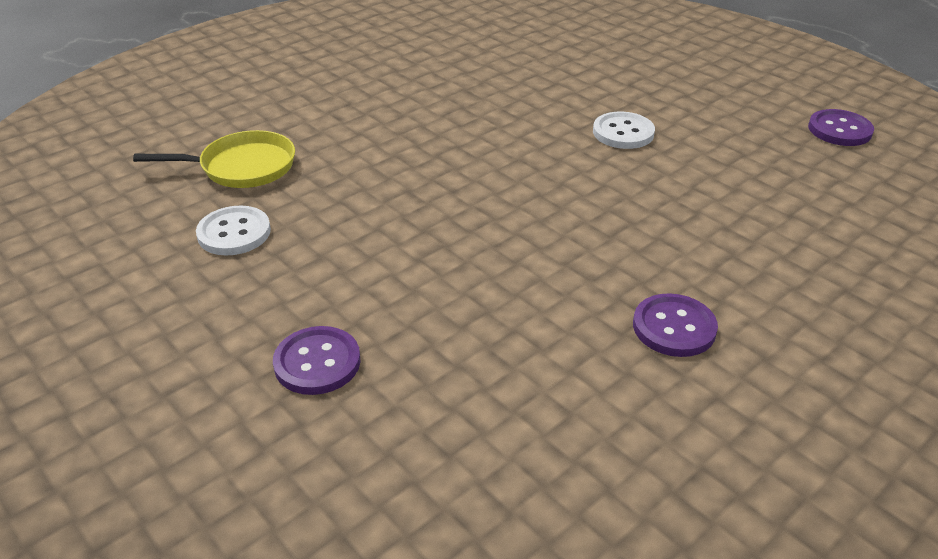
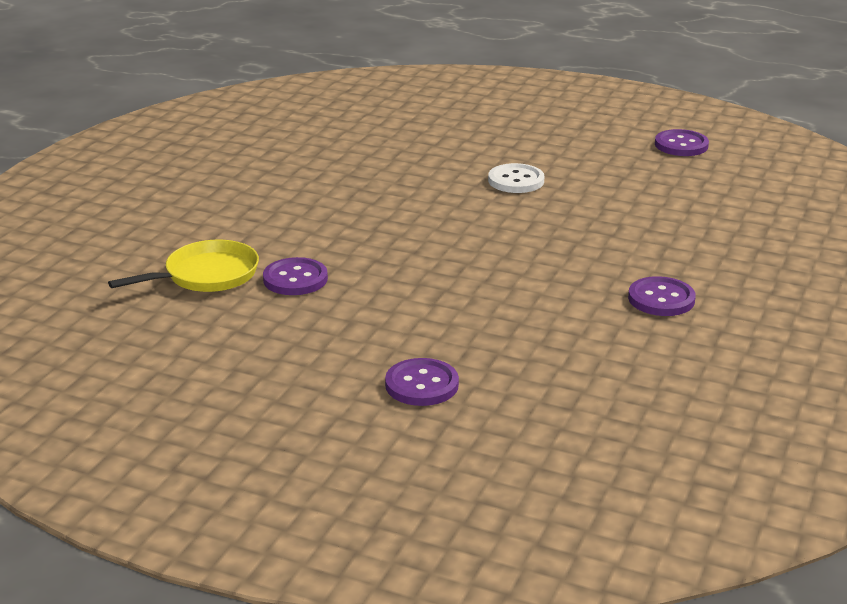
camera: 25 degrees left, 10 degrees down
(234, 233) = (256, 323): white button -> none
(314, 192) = (295, 279): none -> purple button

